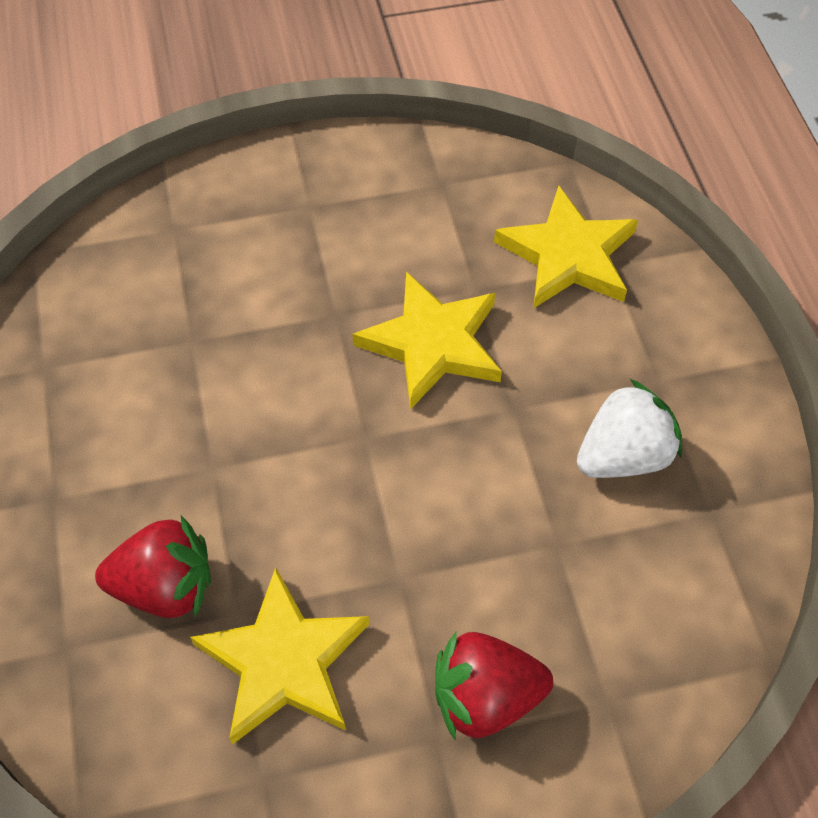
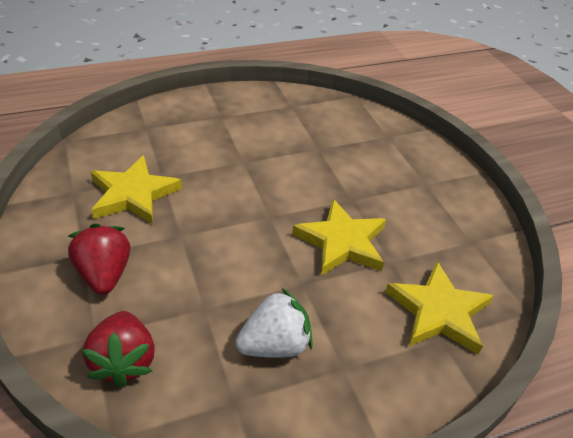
camera: 80 degrees right, 15 degrees down
(165, 586) = (176, 152): red strawberry -> red strawberry (124, 361)
(623, 455) = (275, 345): white strawberry -> white strawberry turned 75 degrees counterclockwise

